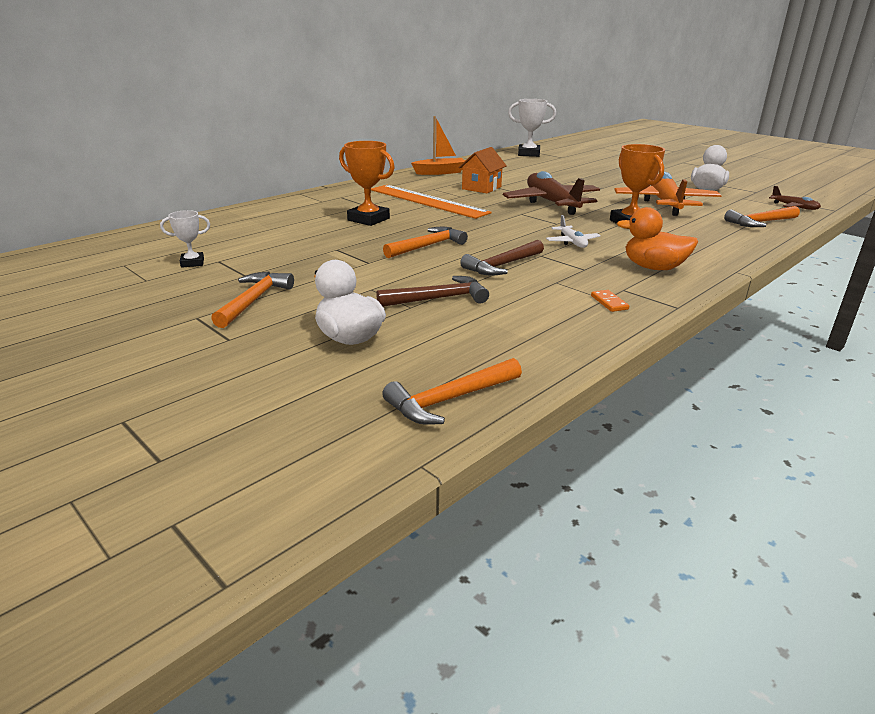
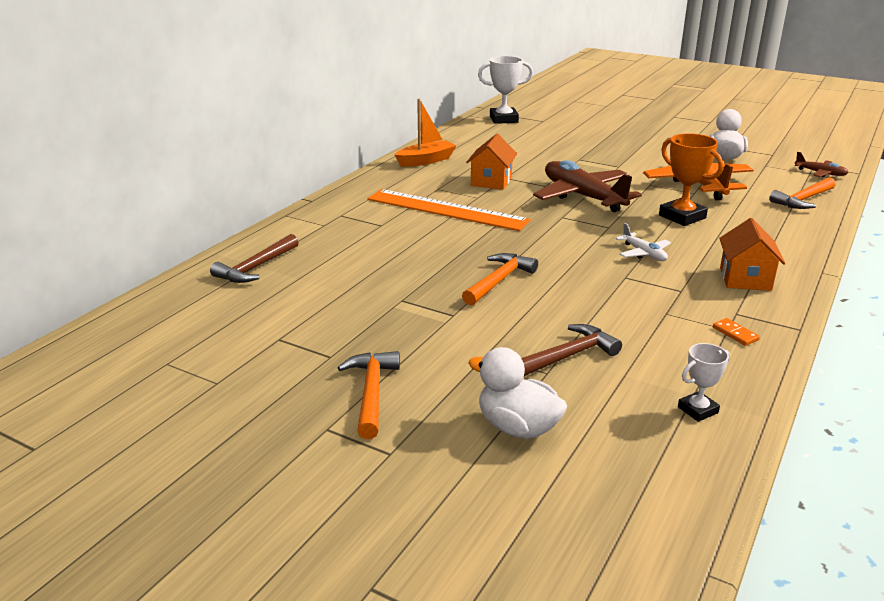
camera: 15 degrees left, 0 degrees up
(192, 263) = (250, 347): white trophy -> white trophy (697, 410)
(368, 219) = (402, 248): orange trophy -> none
(449, 400) = (676, 489): orange hammer -> none
(502, 265) = (597, 298): brown hammer -> brown hammer (256, 268)
(653, 268) = (745, 279): orange duck -> orange house

